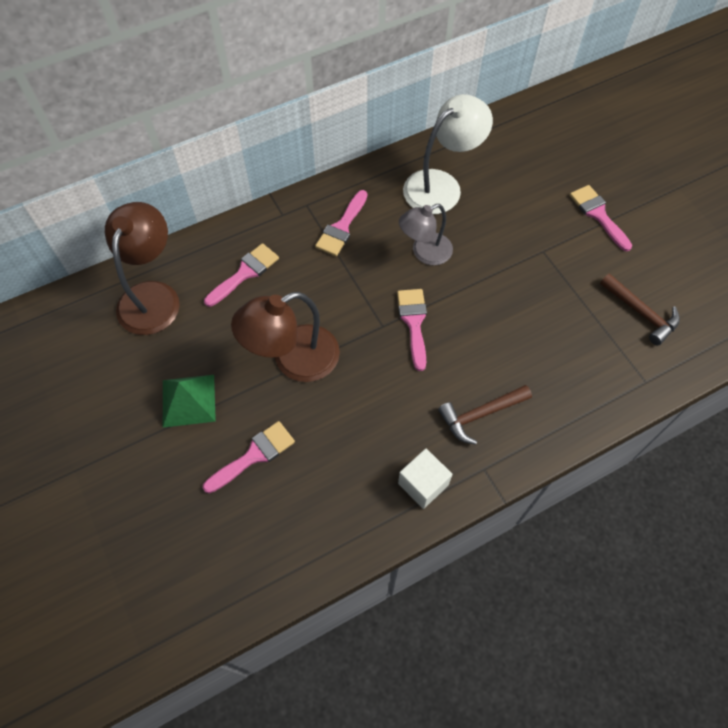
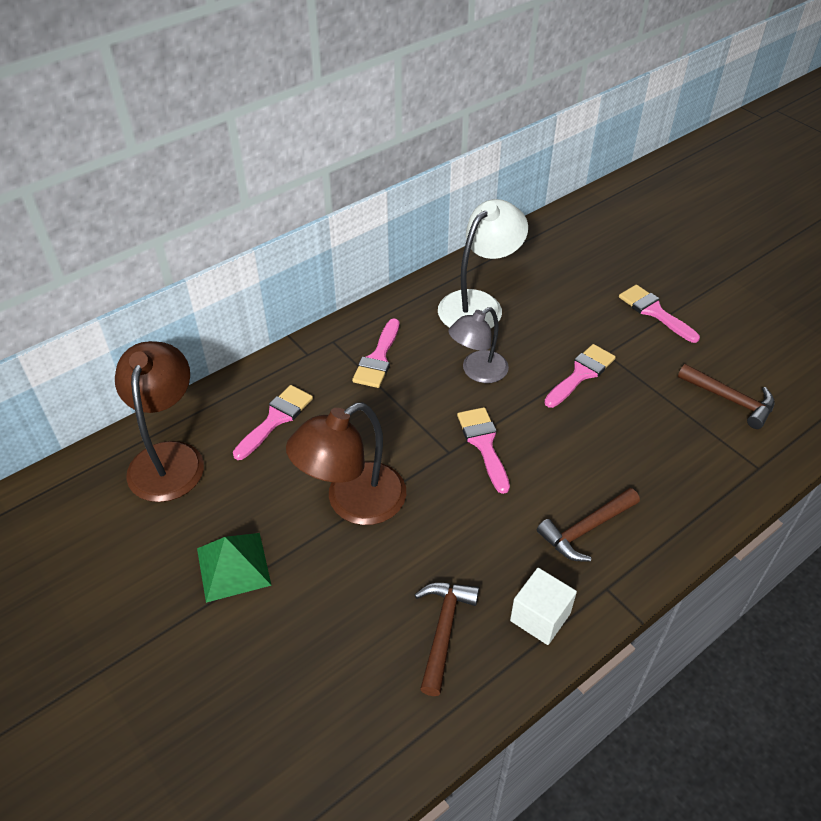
camera: 10 degrees left, 15 degrees down
(254, 455) = (327, 617): pink brush -> pink brush (581, 374)
(343, 482) = (444, 631): none -> brown hammer

